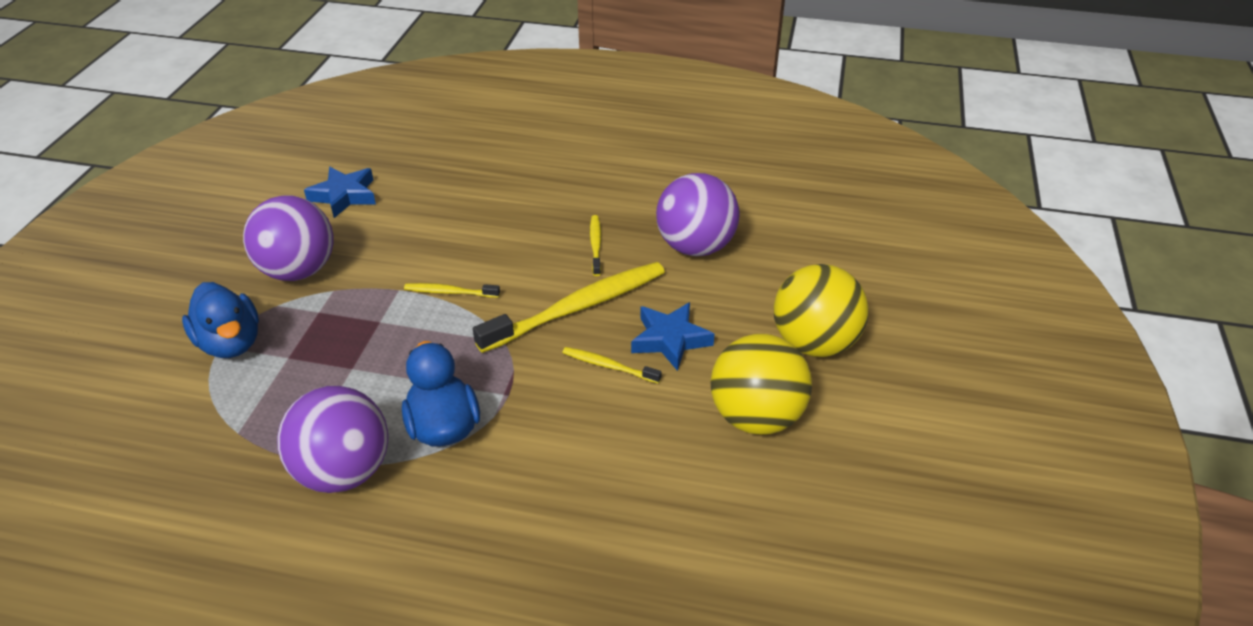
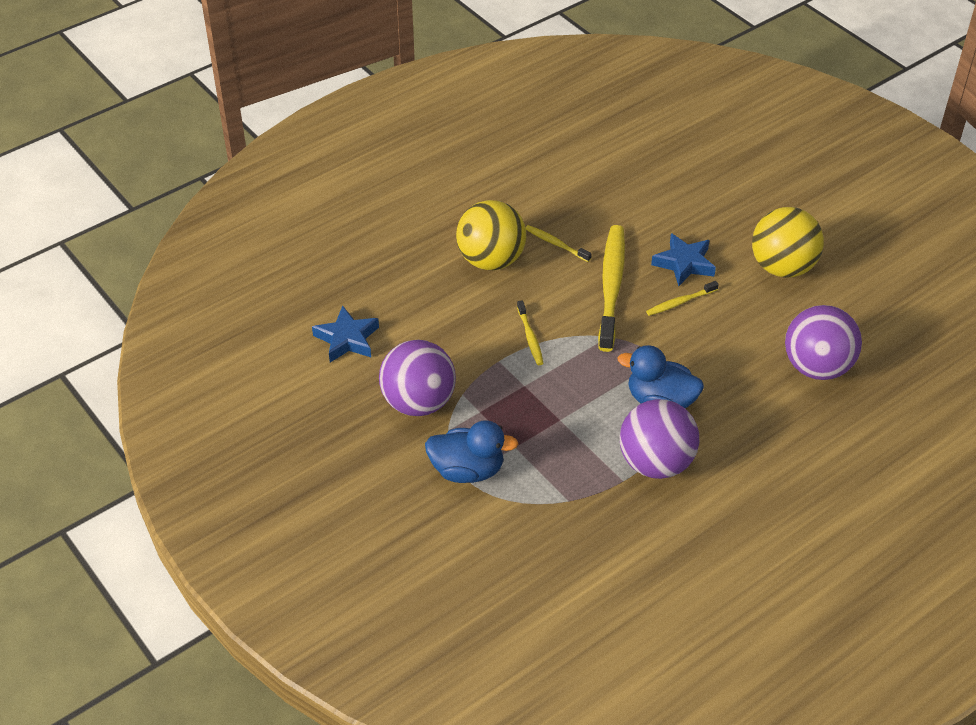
camera: 50 degrees left, 5 degrees up
(450, 292) = (530, 337): yellow toothbrush -> yellow toothbrush turned 60 degrees counterclockwise
(695, 247) = (609, 201): purple ball -> purple ball (817, 367)
(814, 343) = (748, 208): yellow ball -> yellow ball (491, 260)

